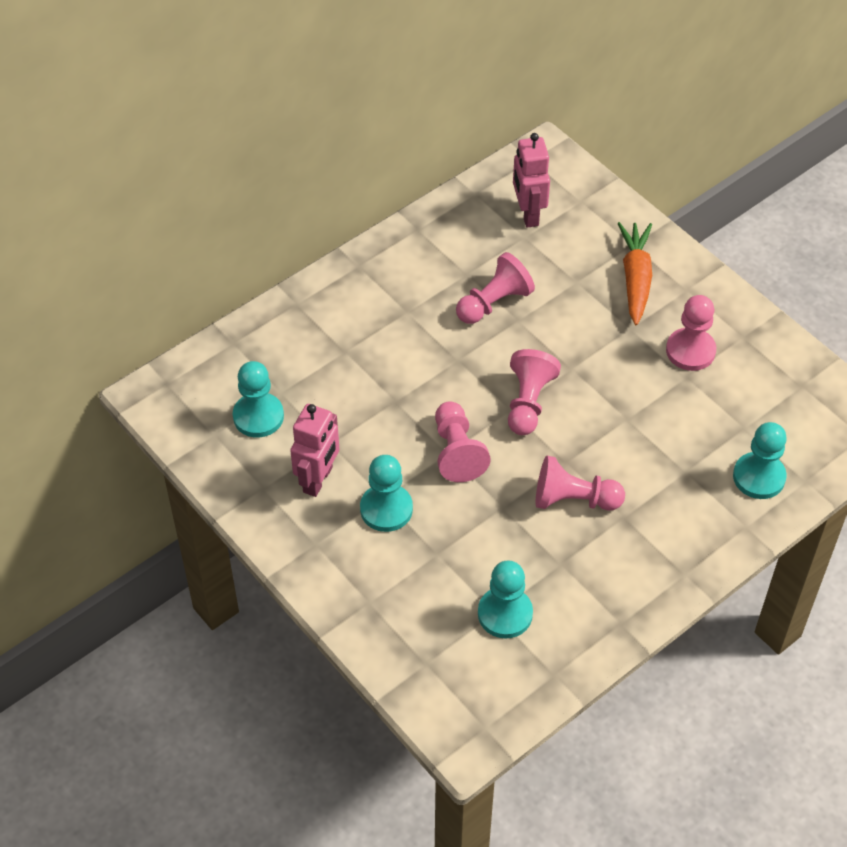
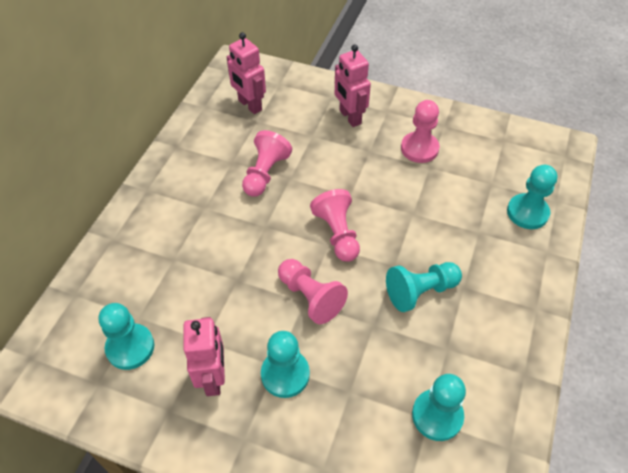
camera: 30 degrees left, 0 degrees up
(573, 499) = (420, 291): pink pawn -> turquoise pawn
(635, 278) = (349, 117): orange carrot -> pink robot

